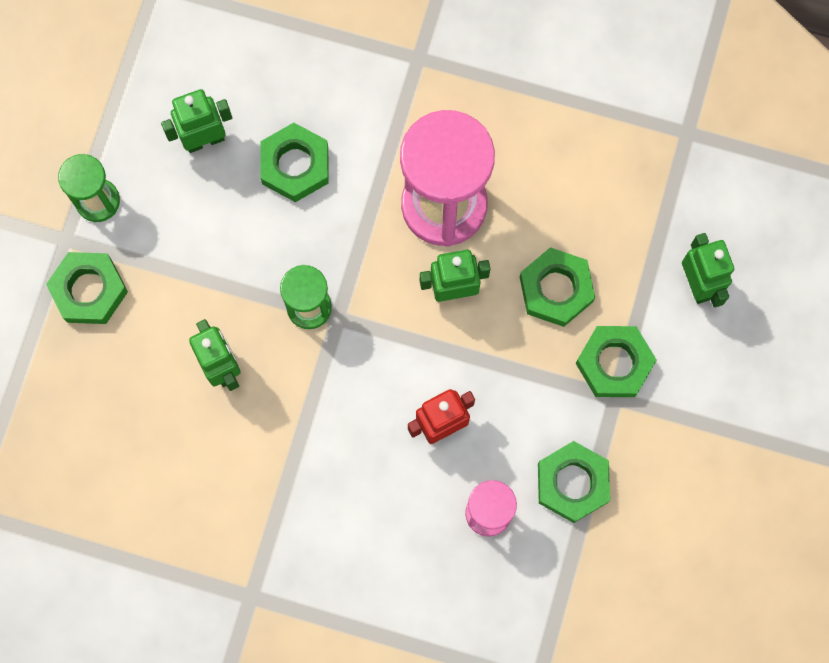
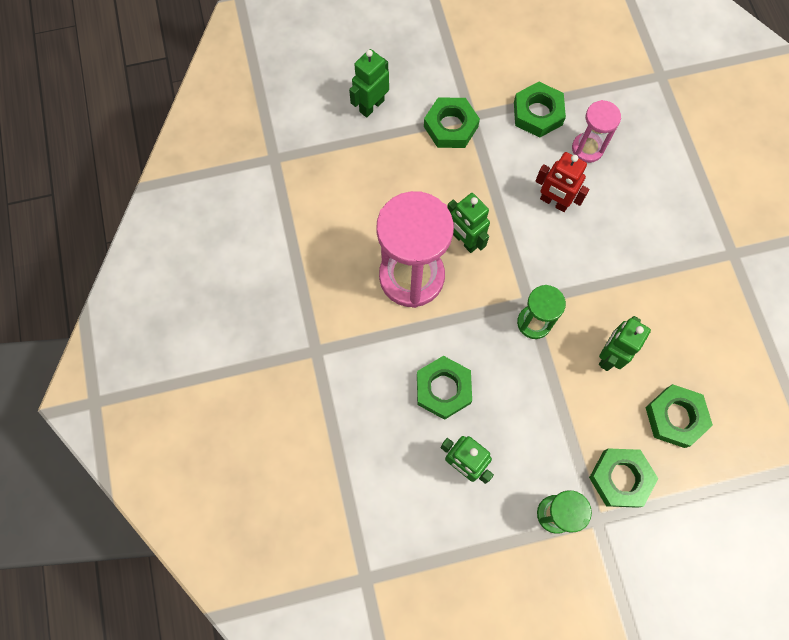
camera: 120 degrees left, 5 degrees down
(556, 289) = (425, 181): green nut -> green nut (675, 417)

